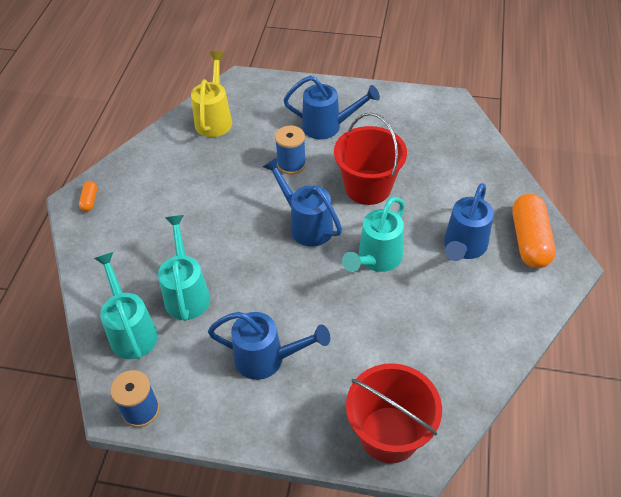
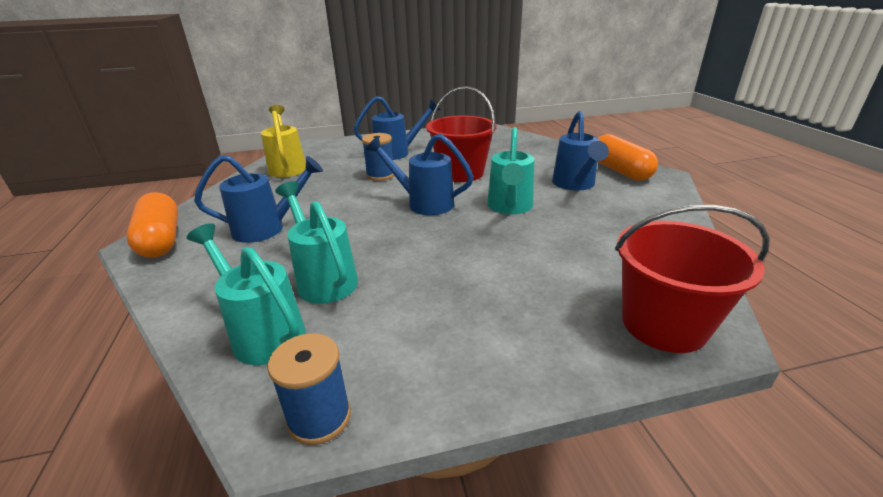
camera: 25 degrees left, 20 degrees down
(90, 200) = (161, 240): orange capsule -> orange capsule, size x2.23
(267, 359) = (463, 304): blue watering can -> blue watering can (267, 228)

